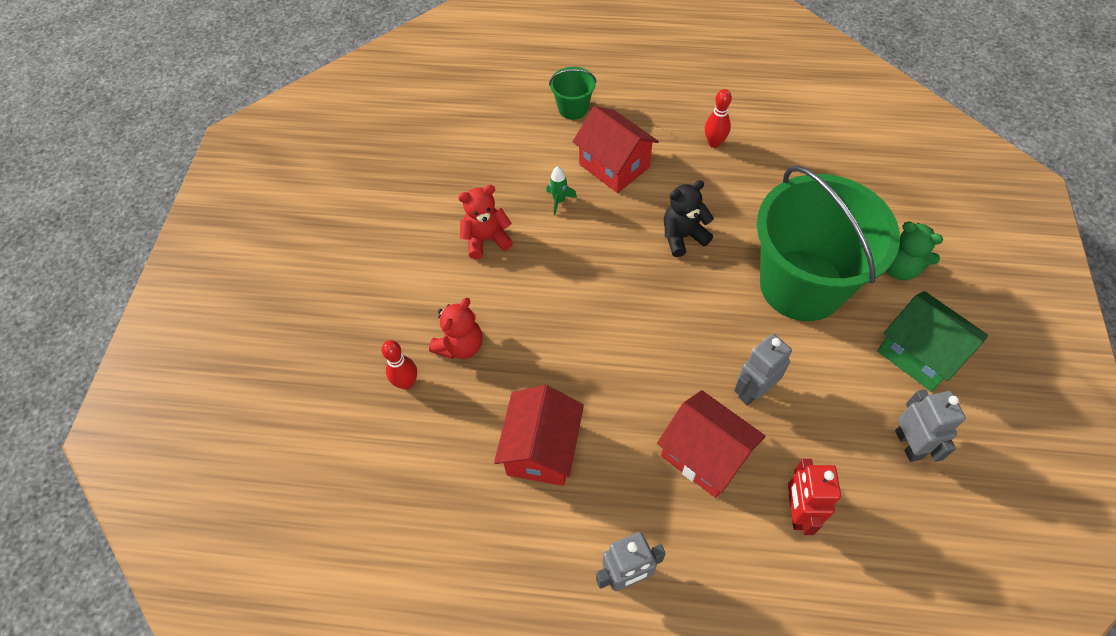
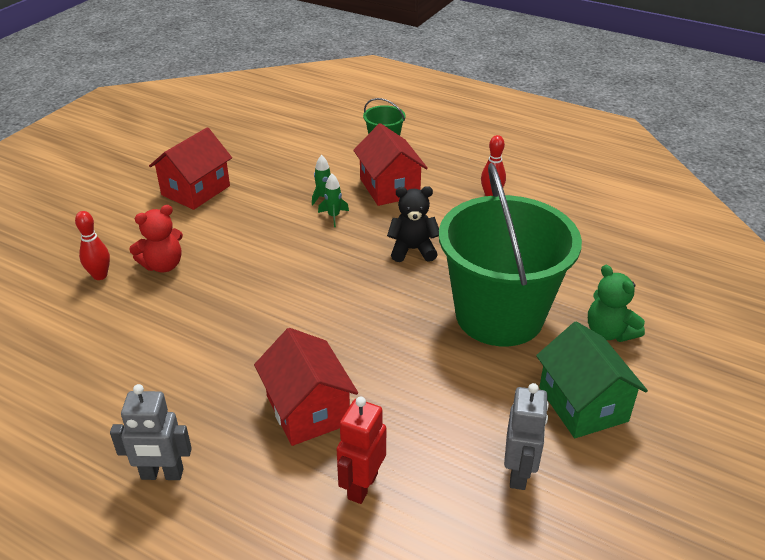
camera: 20 degrees right, 20 degrees down
(486, 239) = (243, 205): red teddy bear -> none
(542, 449) = (168, 355): red house -> red house (196, 190)
(584, 222) = (333, 216): none -> green rocket
(753, 391) = (391, 378): grey robot -> none

